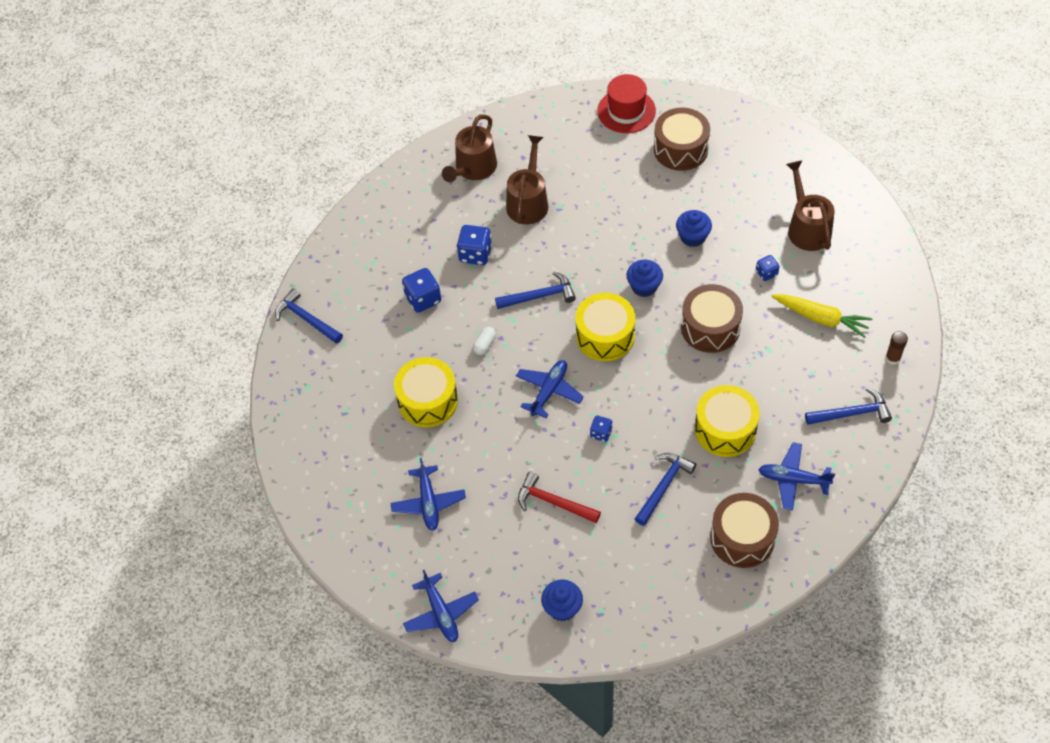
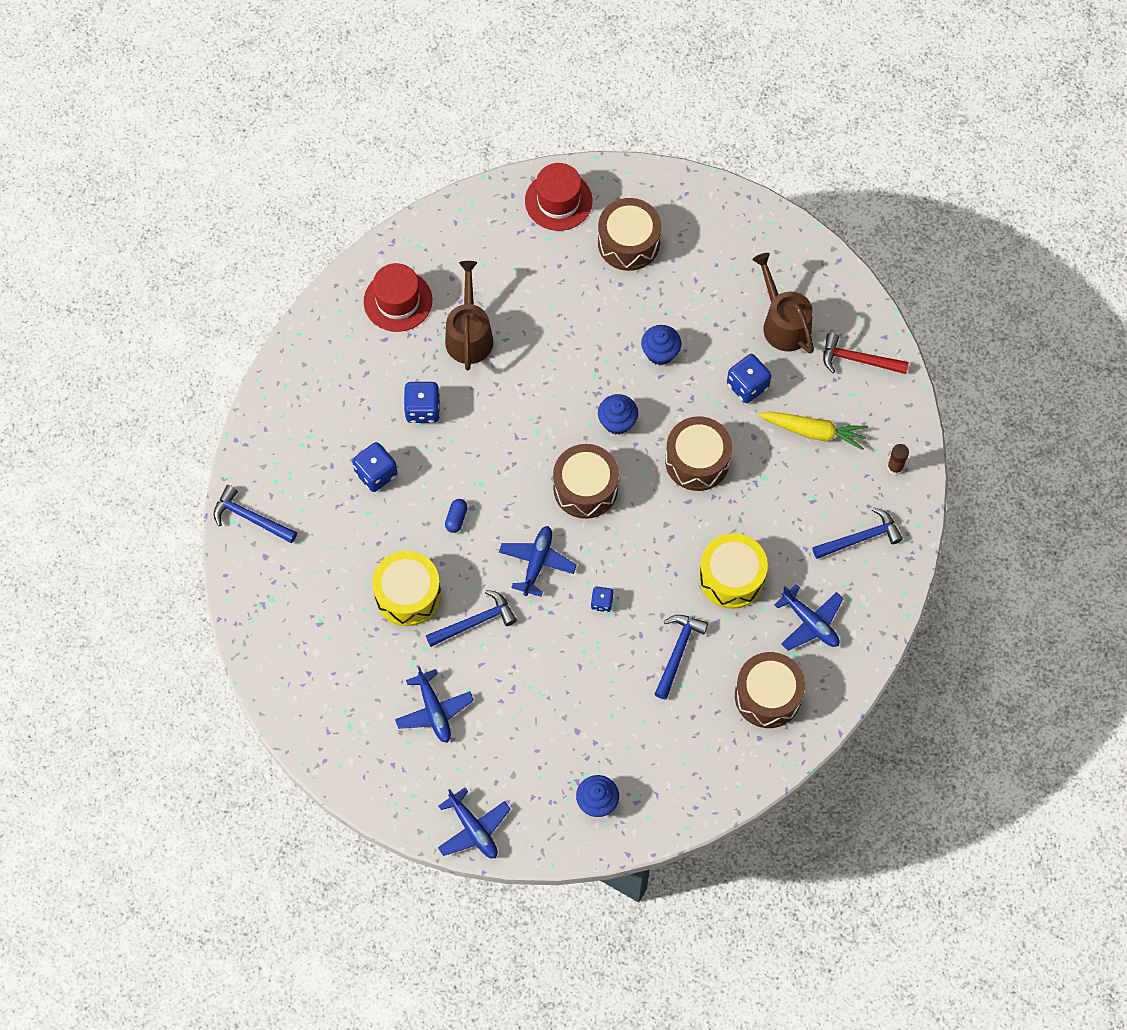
camera: 15 degrees left, 10 degrees up
(473, 168) = (398, 301): brown watering can -> red hat
(485, 345) = (456, 518): white capsule -> blue capsule
(539, 296) = (505, 450): blue hammer -> blue hammer (475, 622)
(553, 502) = (566, 689): red hammer -> red hammer (858, 360)
(605, 336) = (585, 488): yellow drum -> brown drum
(766, 273) = (747, 385): blue dice -> blue dice, size x1.71
(793, 479) = (810, 623): blue plane -> blue plane turned 135 degrees counterclockwise

